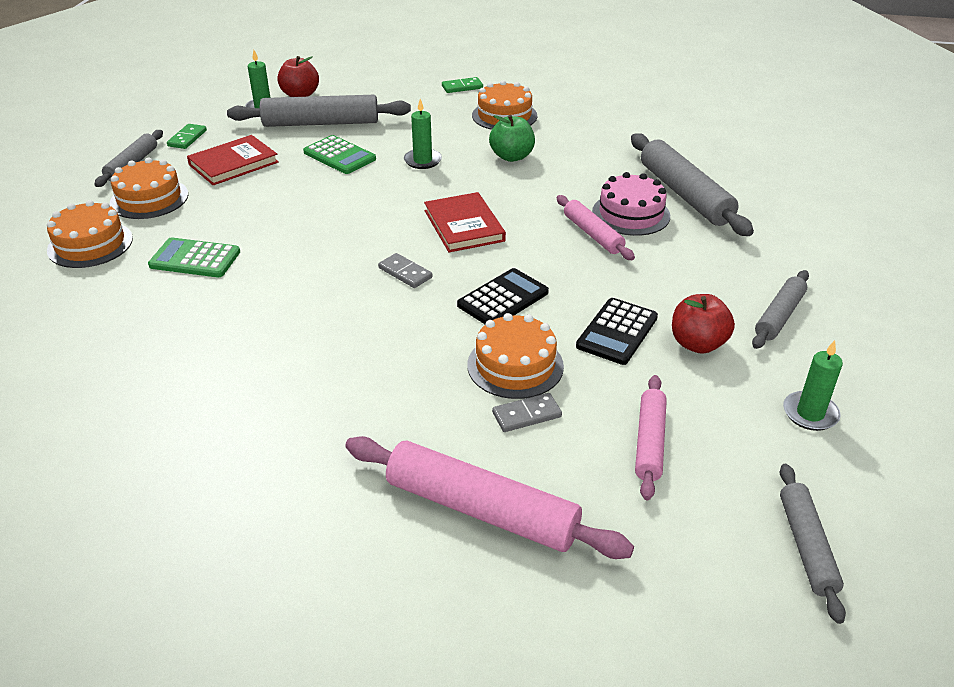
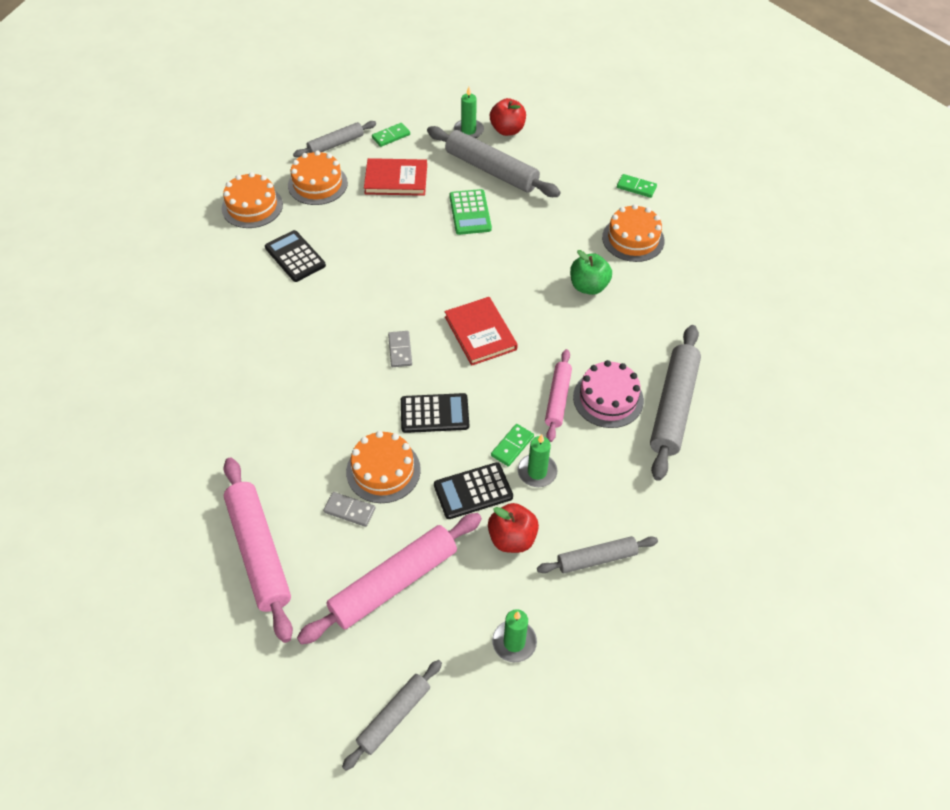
camera: 40 degrees right, 15 degrees up
(195, 259) = (295, 256): green calculator -> black calculator
(422, 161) = (520, 252): green candle -> green candle (537, 472)
(464, 226) = (480, 333): red book -> red book turned 45 degrees counterclockwise
(603, 283) = (512, 446): none -> green domino
(650, 442) = (394, 583): pink rolling pin -> pink rolling pin, size x1.70

